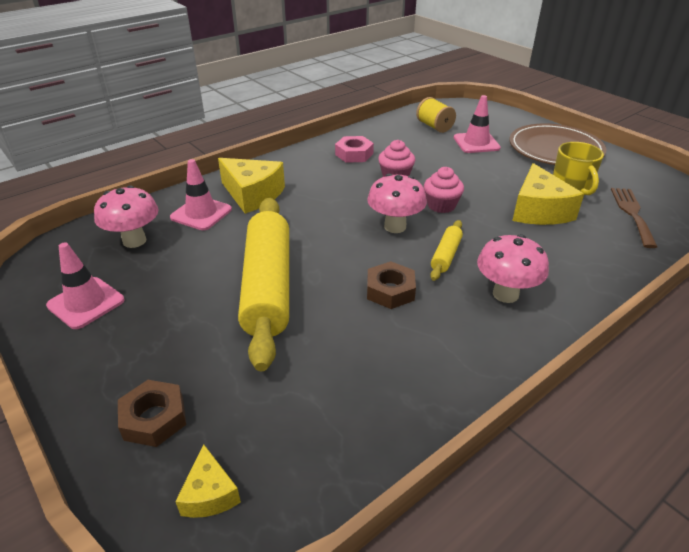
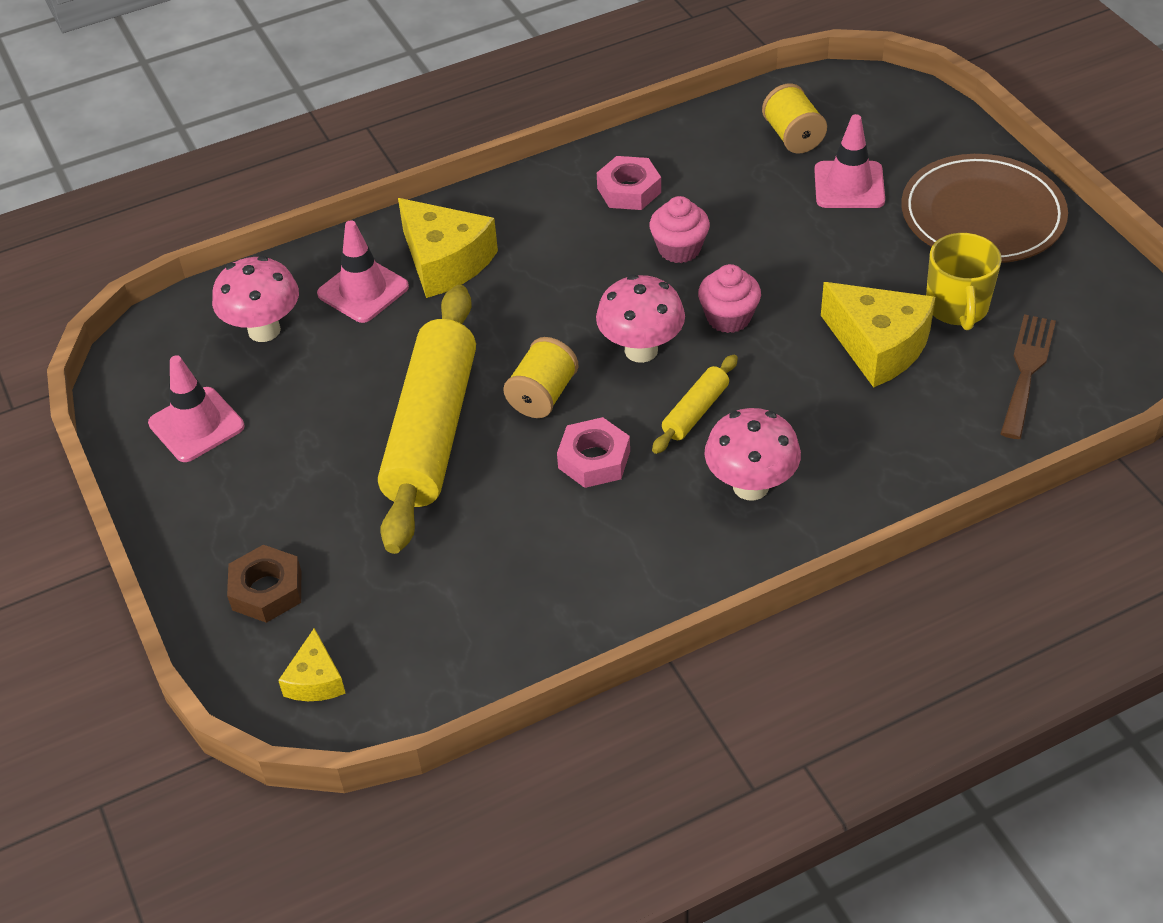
camera: 15 degrees right, 10 degrees up
(340, 257) = (542, 395): none -> yellow spool
(390, 290) = (594, 459): brown nut -> pink nut
(538, 210) = (878, 346): yellow cheese -> yellow cheese turned 60 degrees counterclockwise

